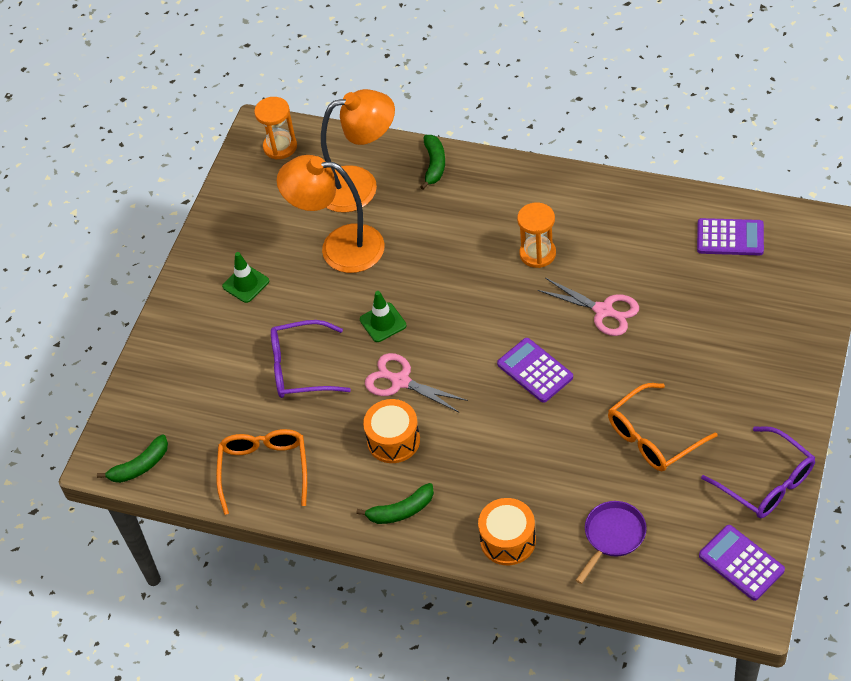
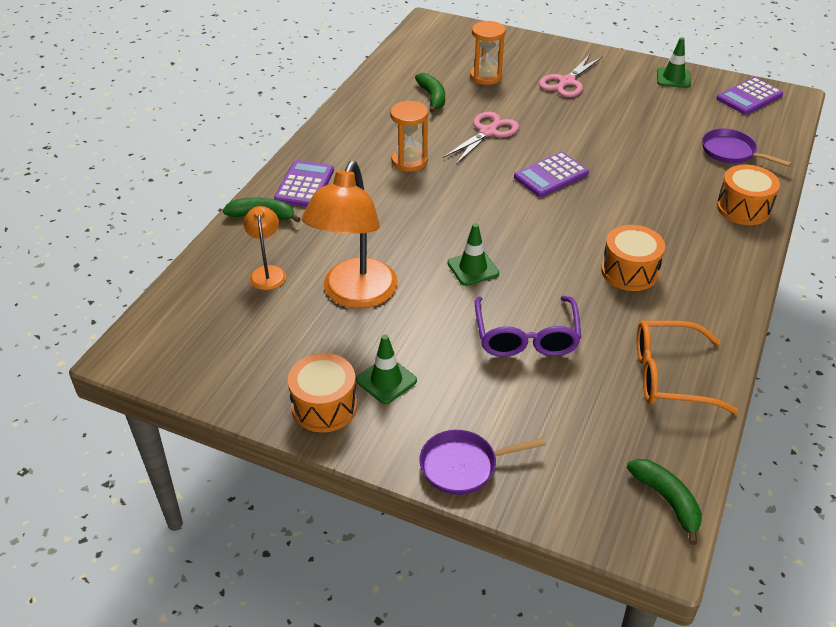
camera: 90 degrees left, 10 degrees down
(167, 341) = (463, 466): none -> purple pan
(218, 252) = (324, 406): none -> orange drum
(280, 147) = (168, 337): orange hourglass -> orange hourglass (486, 76)
(360, 186) = (267, 272): orange lamp -> orange lamp, size x0.50
(400, 381) = (554, 261): pink scissors -> pink scissors (567, 82)
(401, 511) = (716, 272): green banana -> green banana (432, 97)
(653, 437) = (629, 122): orange glasses -> none
(730, 237) = (424, 64): purple calculator -> purple calculator (304, 185)
(766, 483) = (673, 78): purple glasses -> green traffic cone

